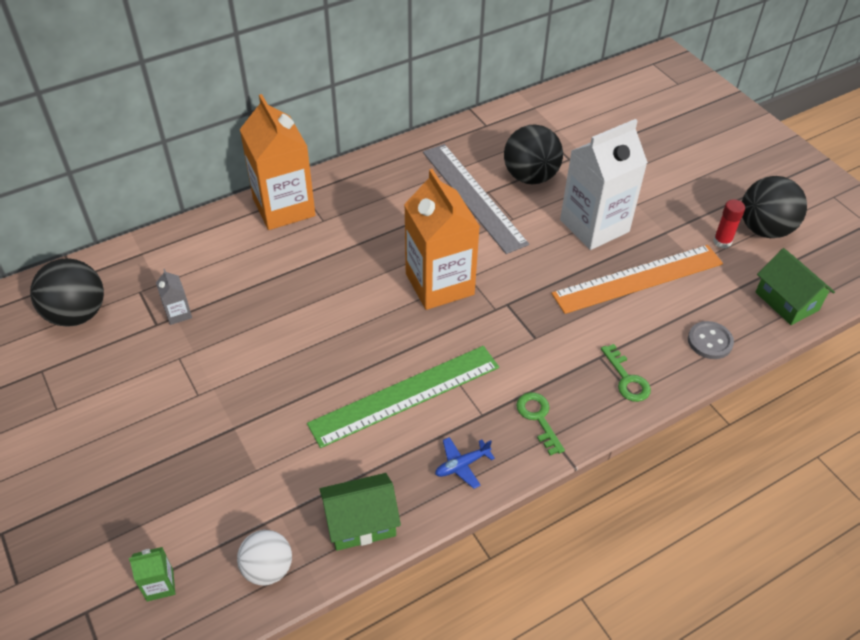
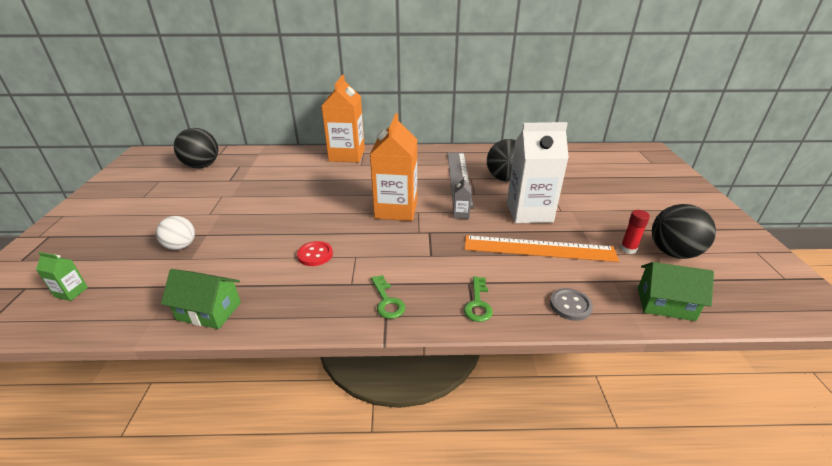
camera: 30 degrees right, 15 degrees down
(178, 313) = (244, 179): grey carton -> grey carton (461, 214)
(268, 568) = (129, 311): white ball -> white ball (181, 246)
(405, 395) = (315, 255): green ruler -> red button
(462, 465) = (306, 307): blue plane -> none
(538, 418) = (387, 301): green key -> green key turned 150 degrees clockwise
(786, 301) = (665, 304): green house -> green house turned 75 degrees counterclockwise

